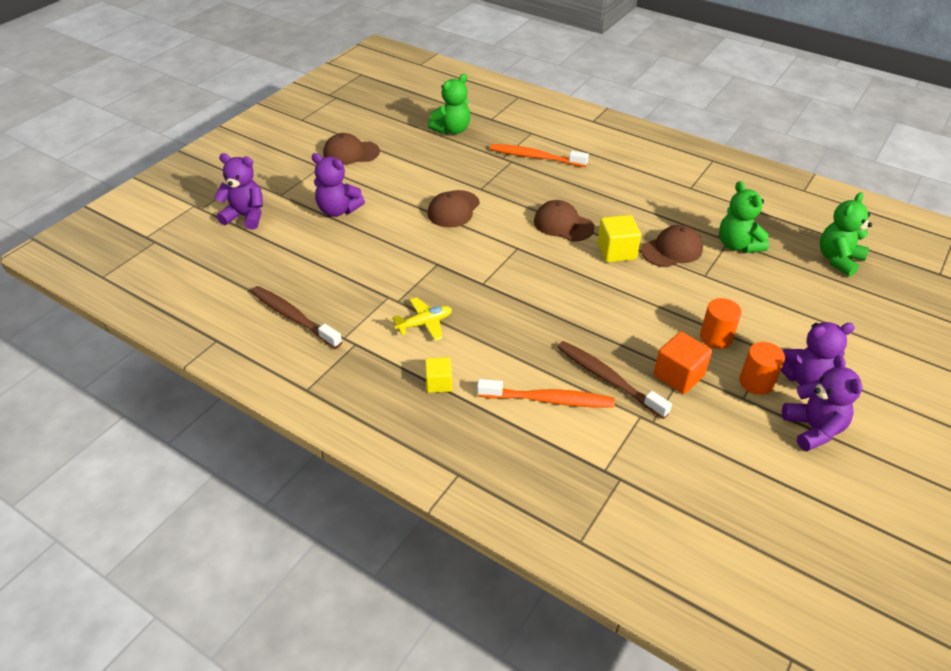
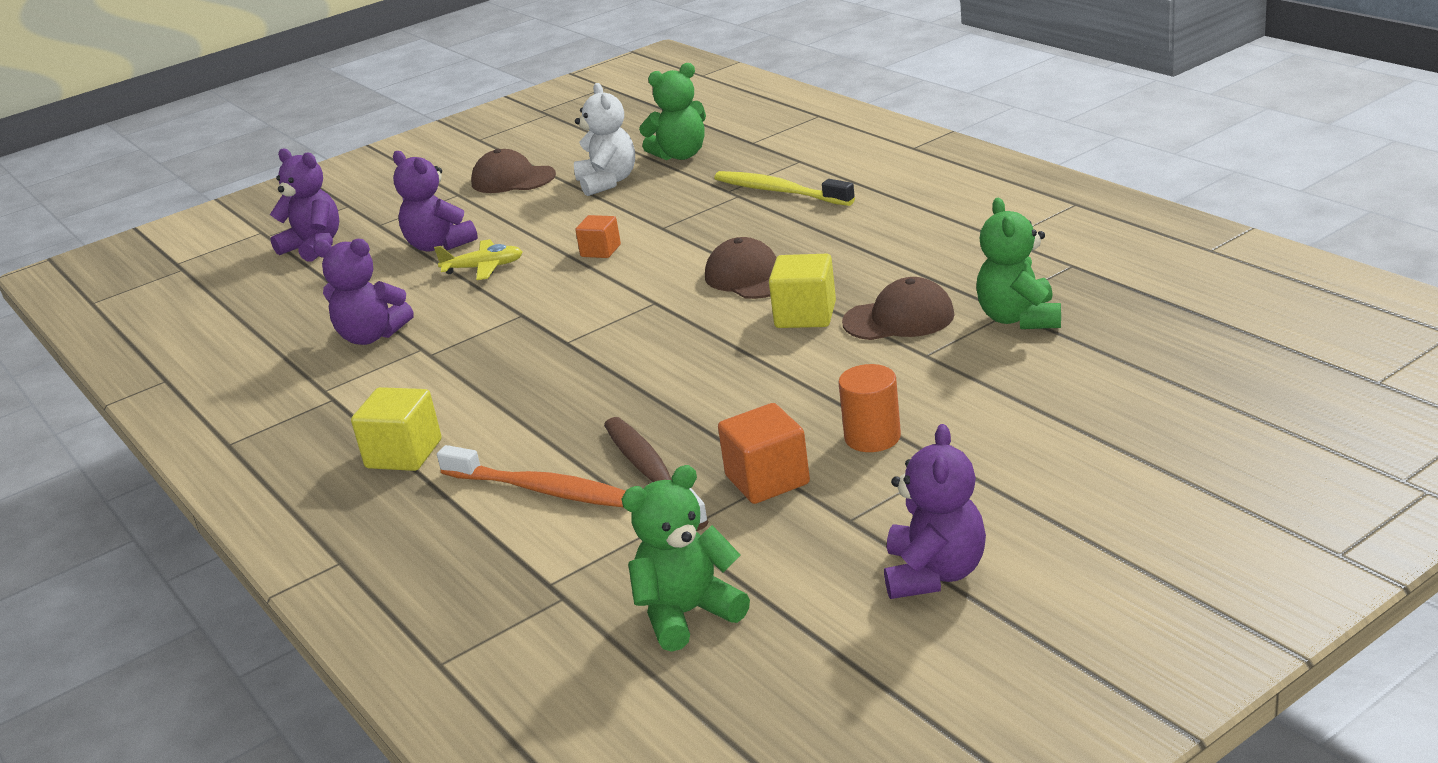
camera: 25 degrees right, 15 degrees down
(293, 317) = (279, 363): brown toothbrush -> none
(418, 153) = (607, 182): none -> white teddy bear
(424, 323) = (444, 383): yellow plane -> yellow plane (484, 268)
(438, 383) = (404, 454): yellow cube -> yellow cube, size x1.54
(453, 209) = (600, 251): brown cap -> orange cube
(535, 157) = (779, 191): orange toothbrush -> yellow toothbrush
(756, 382) = (889, 501): orange cylinder -> none
(805, 378) = (980, 505): purple teddy bear -> purple teddy bear (371, 336)
(838, 260) = (1189, 349): green teddy bear -> green teddy bear (687, 614)

